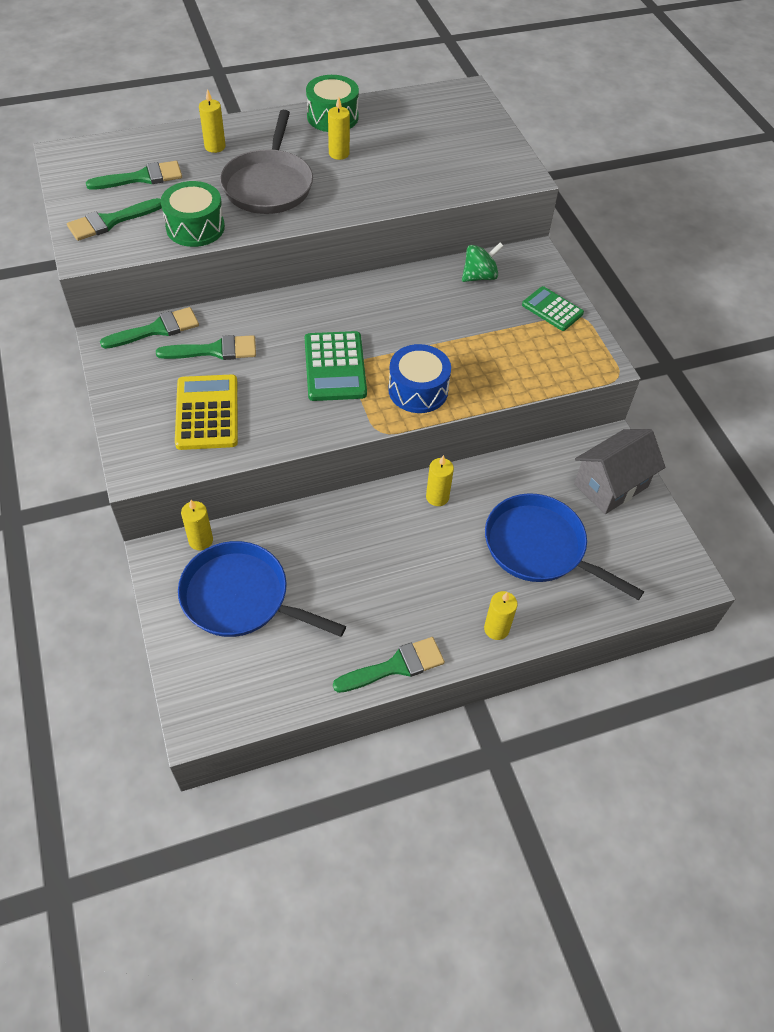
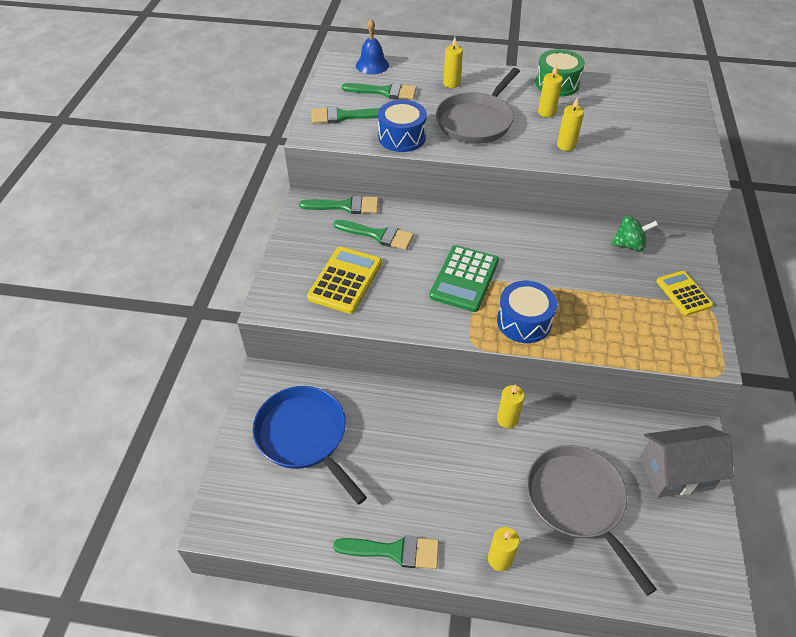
camera: 30 degrees right, 5 degrees down
(106, 147) = (372, 65): none -> blue bell
(195, 227) = (402, 137): green drum -> blue drum
(200, 540) = (300, 378): yellow candle -> yellow candle (566, 145)
(539, 547) = (577, 502): blue pan -> grey pan
(552, 309) = (683, 293): green calculator -> yellow calculator

